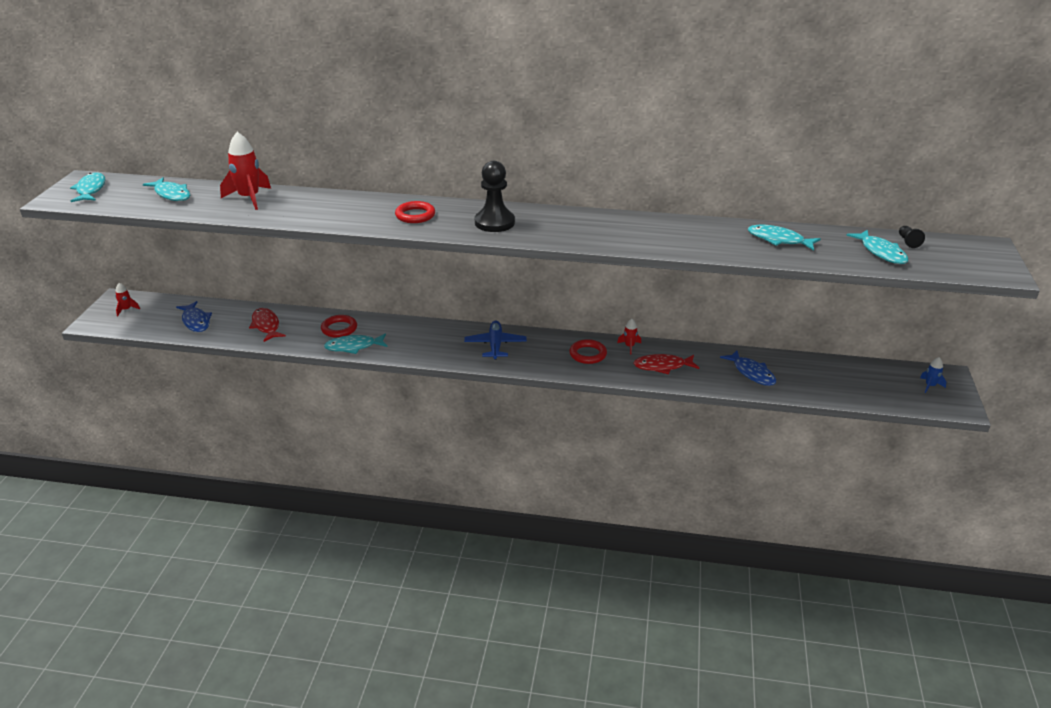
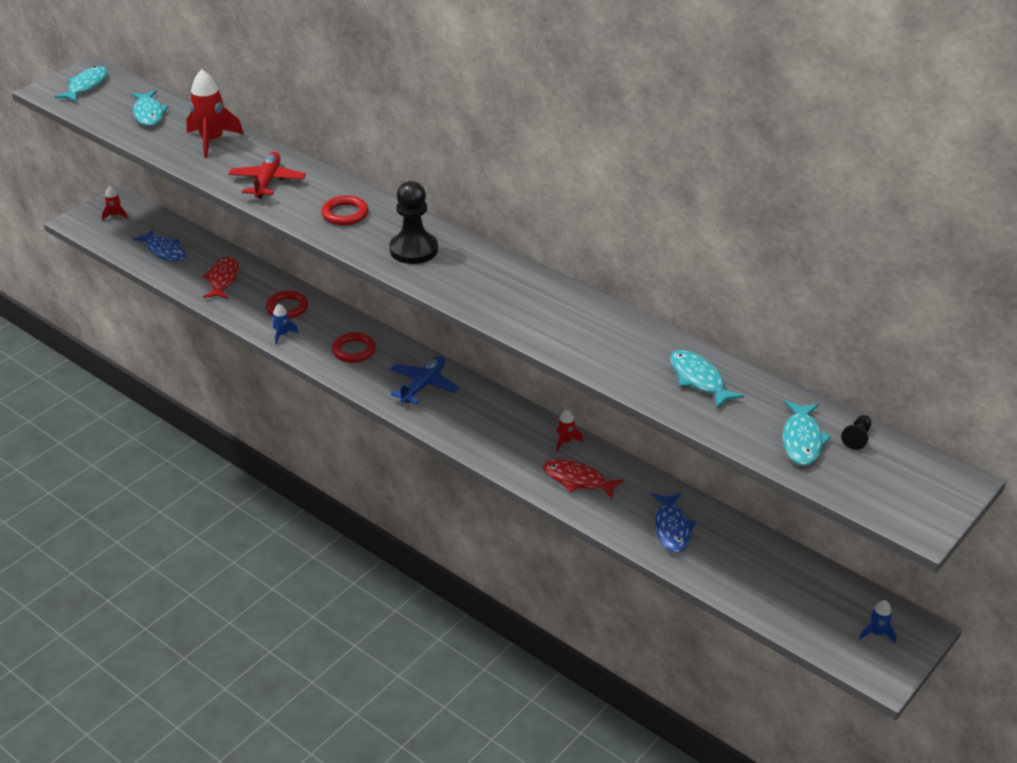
camera: 30 degrees right, 5 degrees up
(196, 321) = (164, 251): blue fish -> blue fish turned 45 degrees counterclockwise
(328, 211) = (267, 181): none -> red plane
(353, 347) = (282, 335): turquoise fish -> blue rocket
(588, 354) = (510, 433): red ring -> red ring (354, 350)

